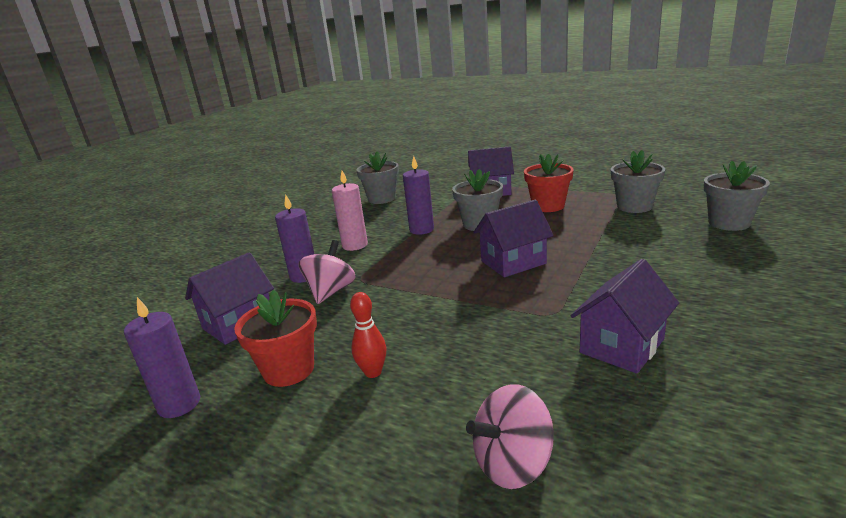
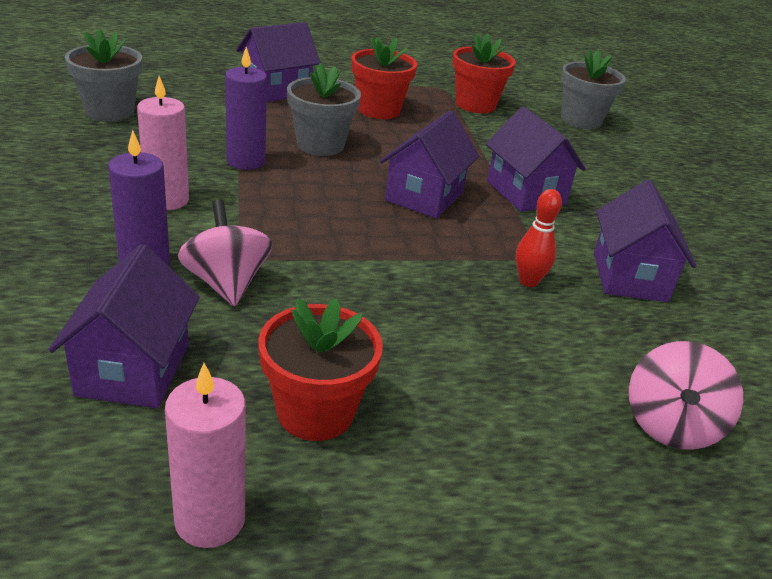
camera: 45 degrees left, 10 degrees up
(179, 404) = (210, 519): purple candle -> pink candle
(373, 372) = (429, 379): red bowling pin -> red bowling pin (528, 281)
(601, 270) = (526, 193): none -> purple house
(634, 206) = (475, 105): grey flower pot -> red flower pot

